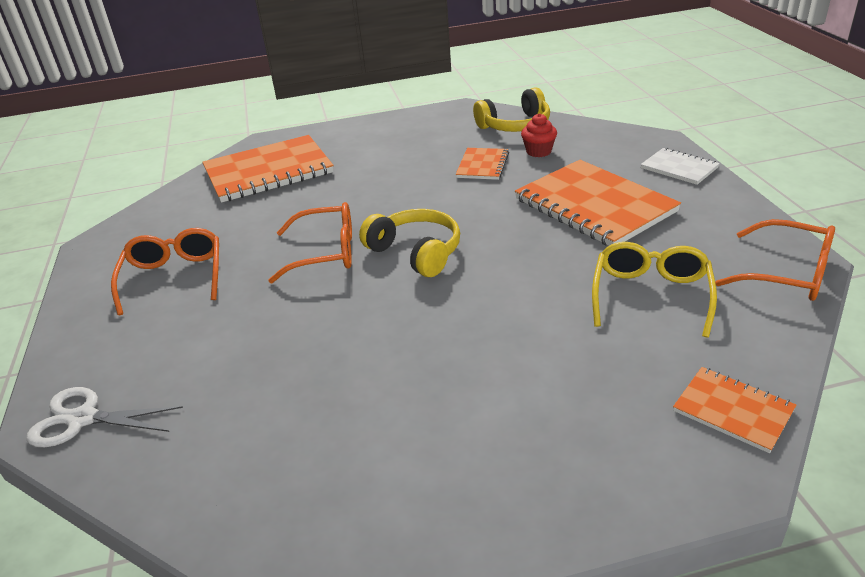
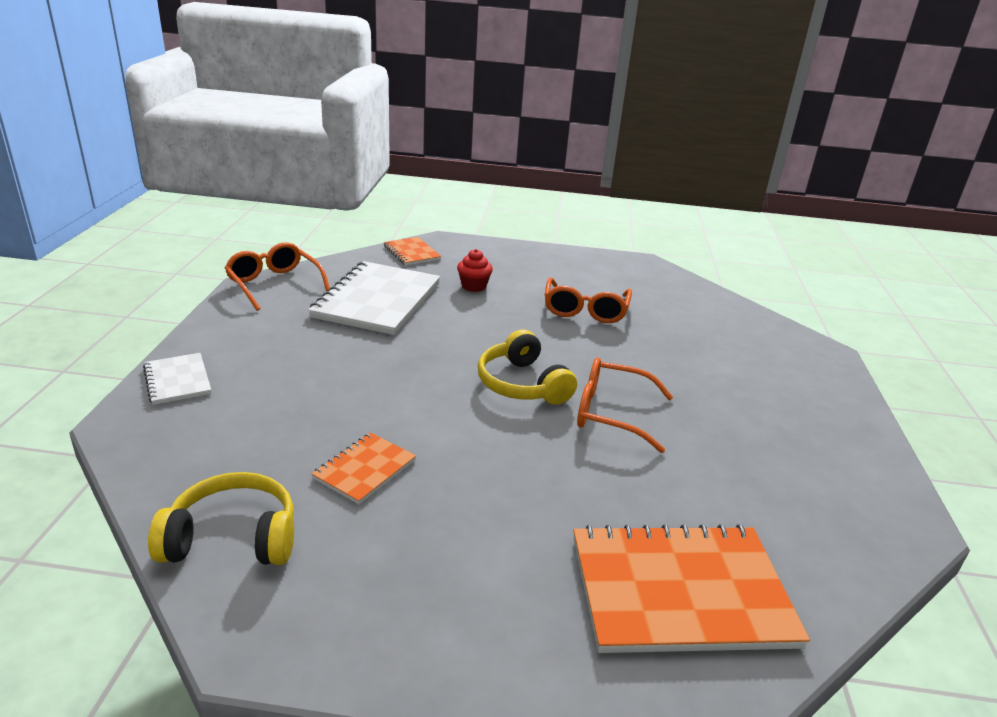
camera: 165 degrees left, 5 degrees down
(83, 419) = (801, 349): white scissors -> none
(174, 277) = (776, 439): orange glasses -> orange glasses (585, 310)
(538, 151) = (273, 465): red cupcake -> red cupcake (474, 286)
(594, 206) = (318, 371): orange notebook -> none
(651, 295) = (377, 300): yellow glasses -> white notebook

